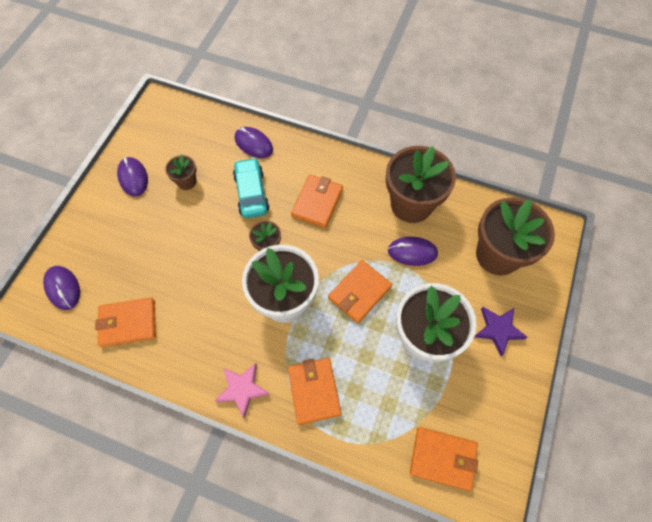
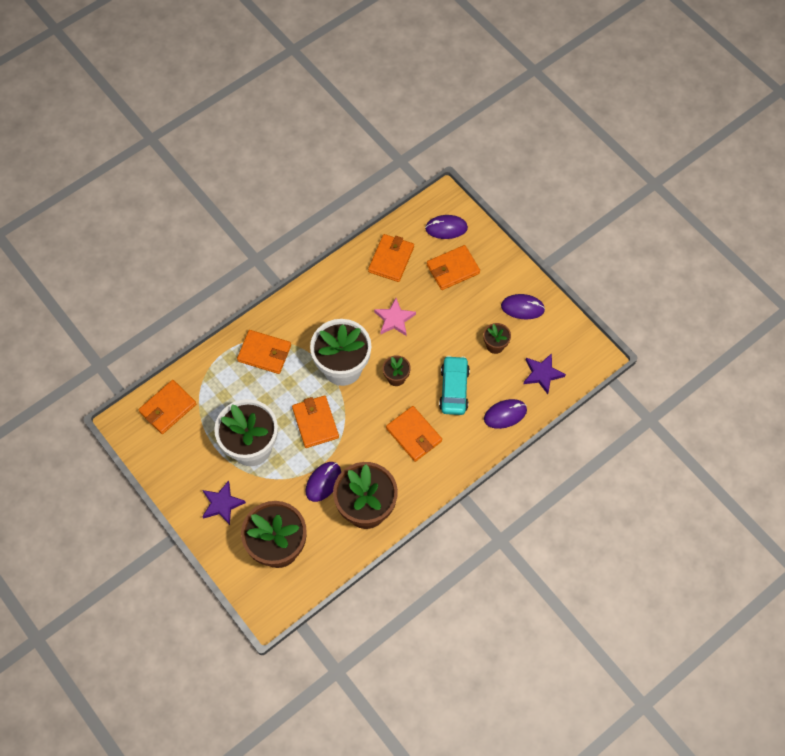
camera: 120 degrees right, 0 degrees up
(114, 257) = (453, 269): none -> orange wallet
(197, 134) = (542, 374): none -> purple star
(242, 389) = (296, 310): pink star -> pink star (394, 319)
(251, 193) = (454, 389): turquoise car -> turquoise car turned 105 degrees counterclockwise

